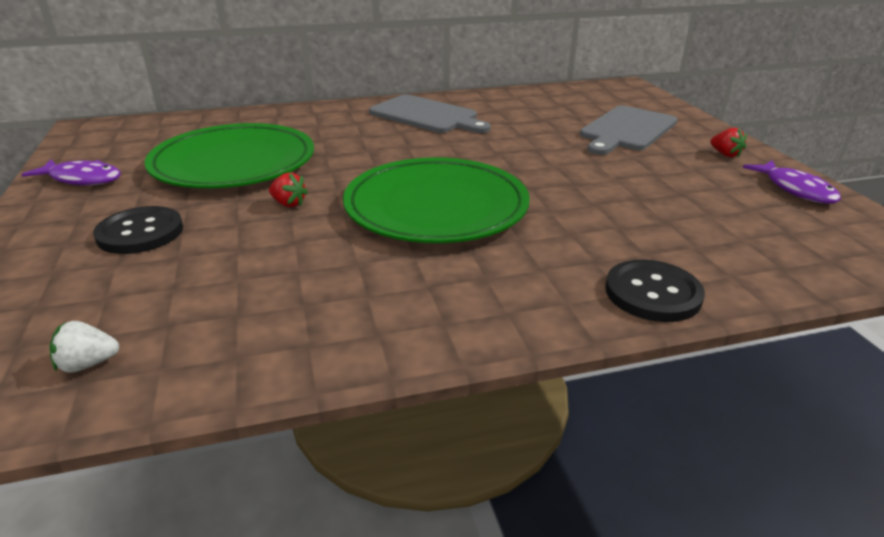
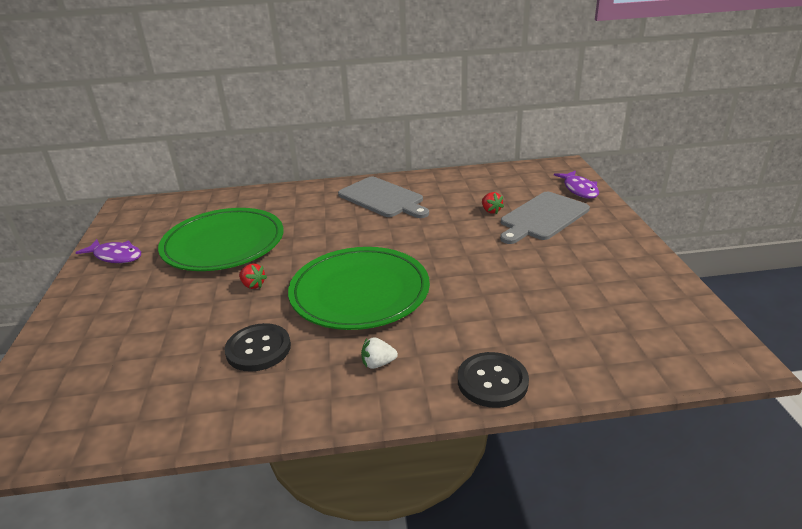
camera: 10 degrees right, 0 degrees up
(88, 364) = (93, 413): white strawberry -> white strawberry (378, 363)
(140, 233) = (145, 307): black button -> black button (258, 349)
(725, 154) = (615, 246): red strawberry -> red strawberry (491, 211)
(796, 189) = (658, 286): purple fish -> purple fish (579, 189)

